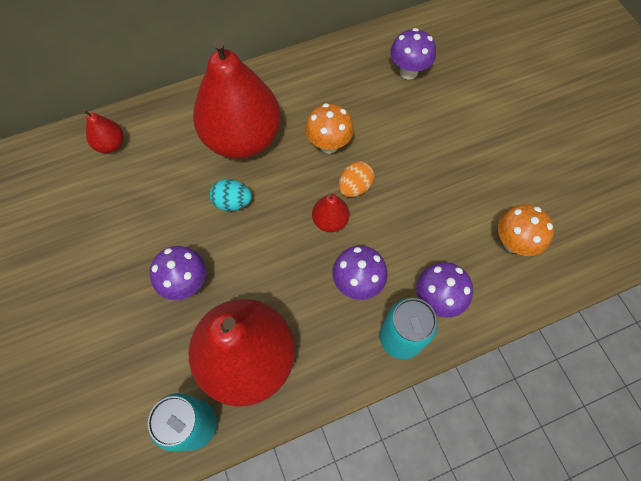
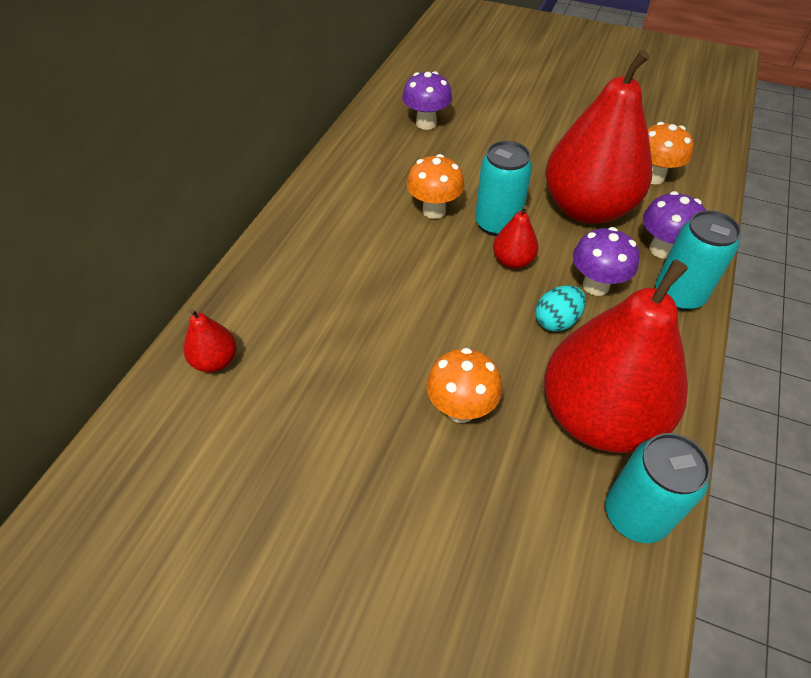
camera: 45 degrees left, 15 degrees down
(186, 283) = (461, 409): purple mushroom -> orange mushroom
(233, 202) = (412, 312): turquoise egg -> turquoise egg (556, 321)
(242, 138) = (350, 258): red pear -> red pear (587, 208)
(355, 187) = (497, 224): orange egg -> turquoise can

